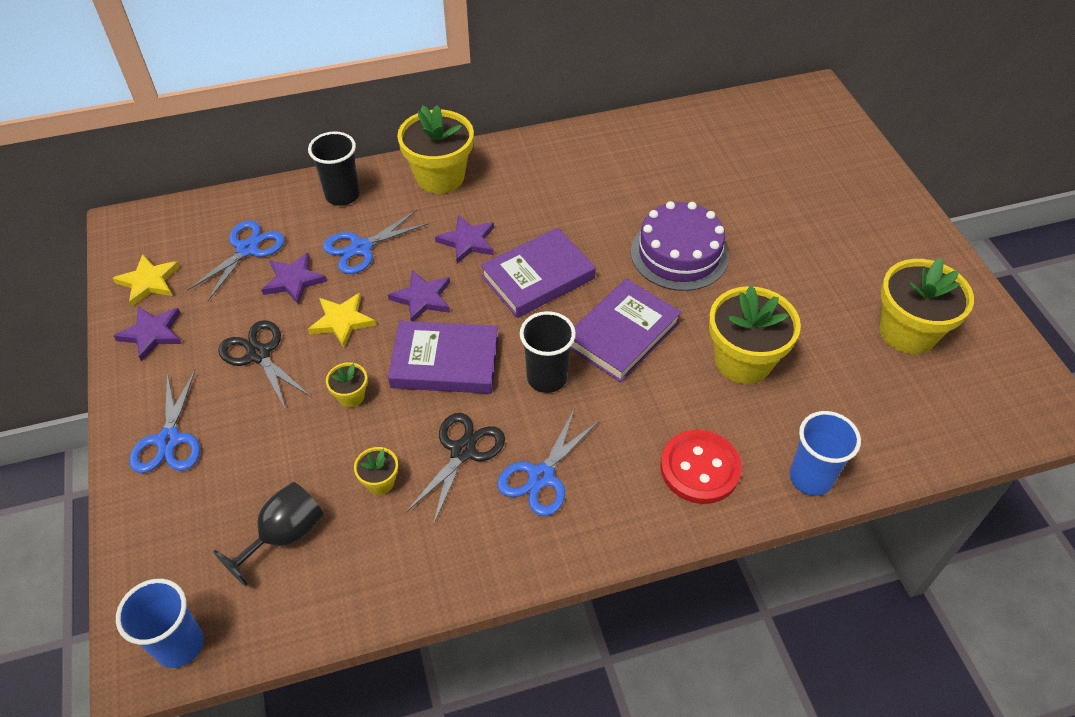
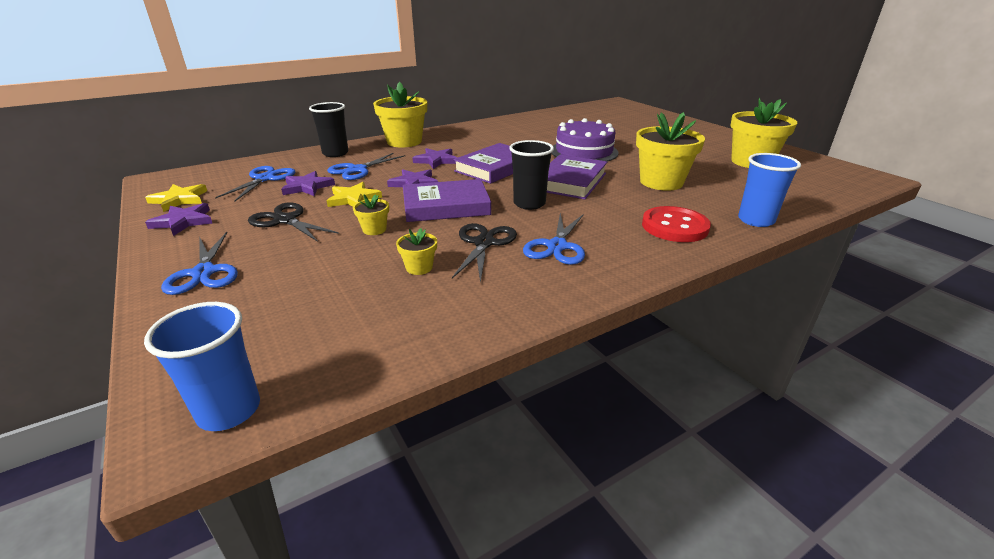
camera: 15 degrees left, 20 degrees down
(284, 535) = (336, 311): black goblet -> none

